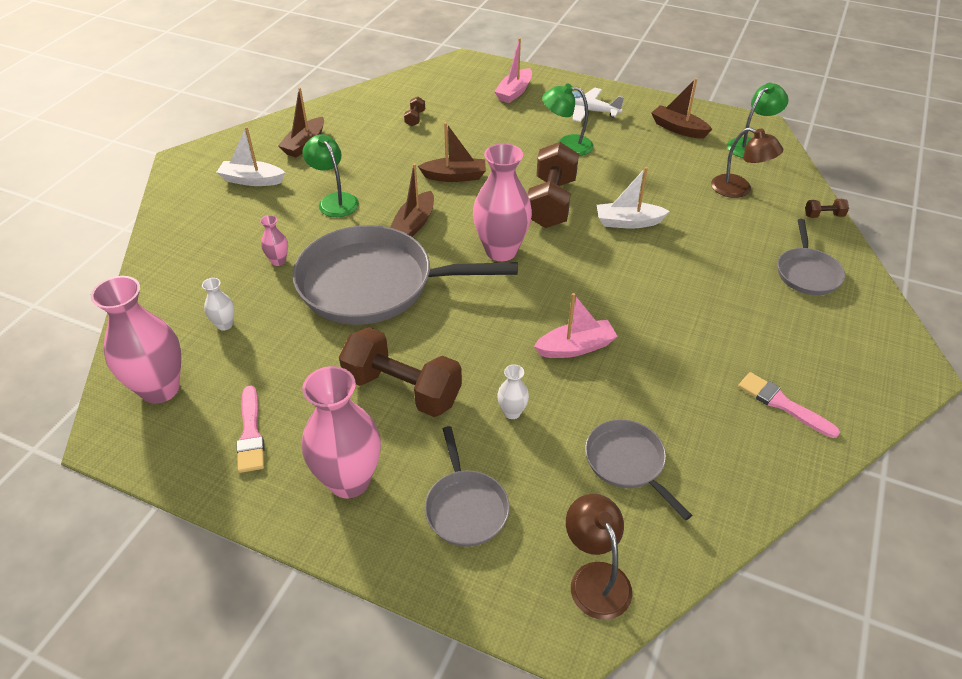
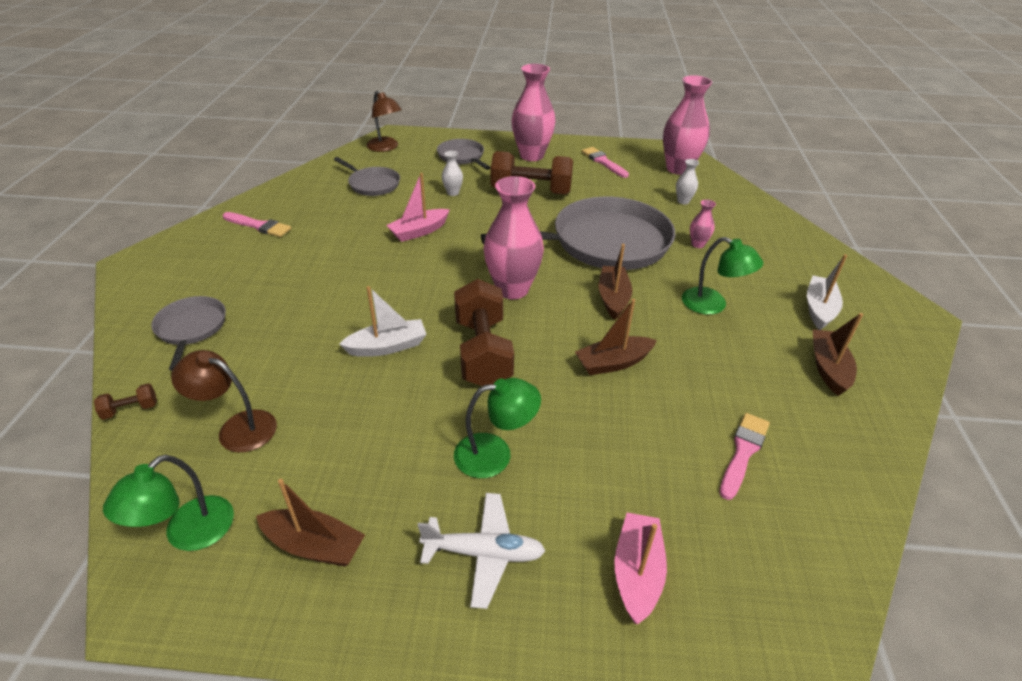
camera: 160 degrees right, 5 degrees down
(252, 180) = (819, 309): white boat -> white boat turned 60 degrees counterclockwise
(415, 118) = (743, 452): brown dumbbell -> pink brush

